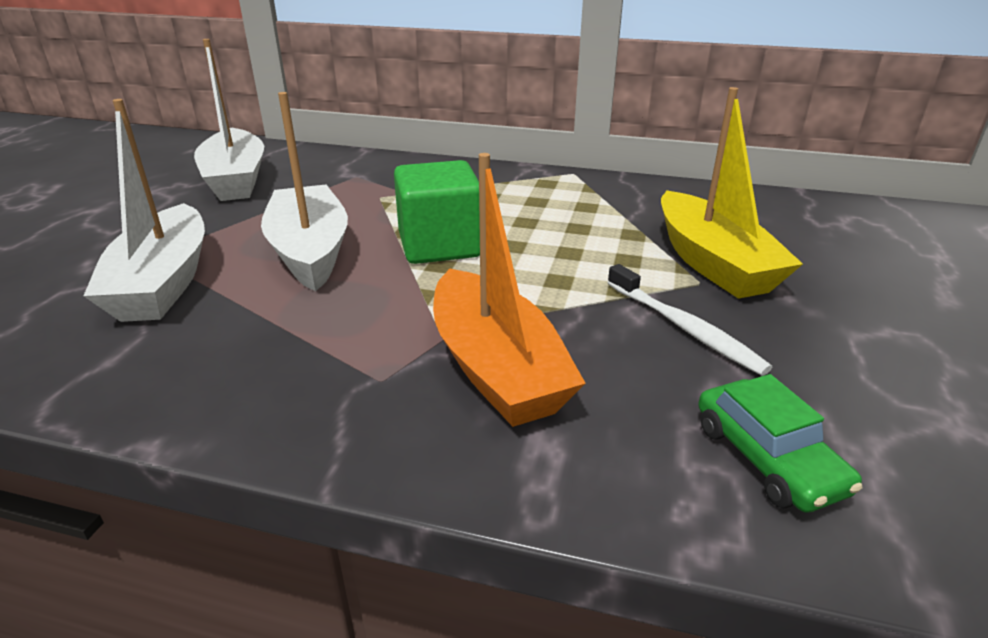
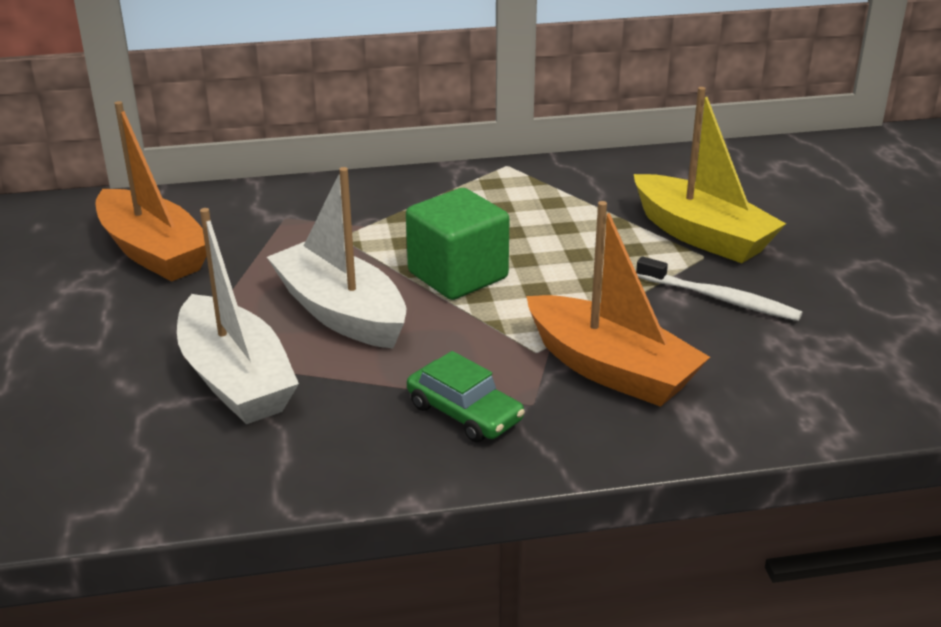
camera: 25 degrees left, 0 degrees up
(236, 180) = (153, 252): white boat -> orange boat
(767, 458) = (835, 376): green car -> green car (464, 413)

